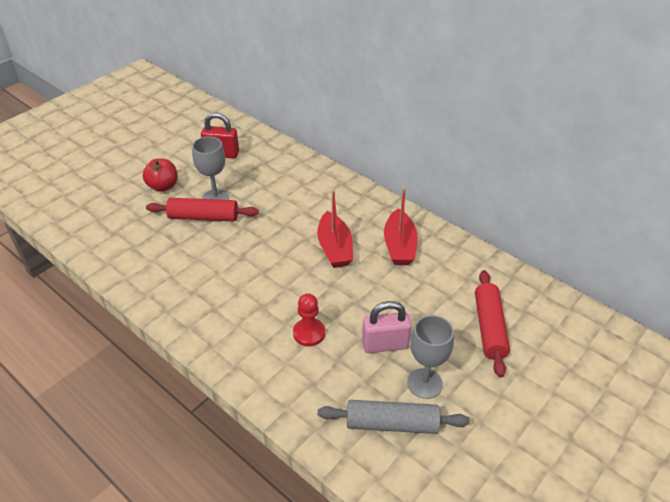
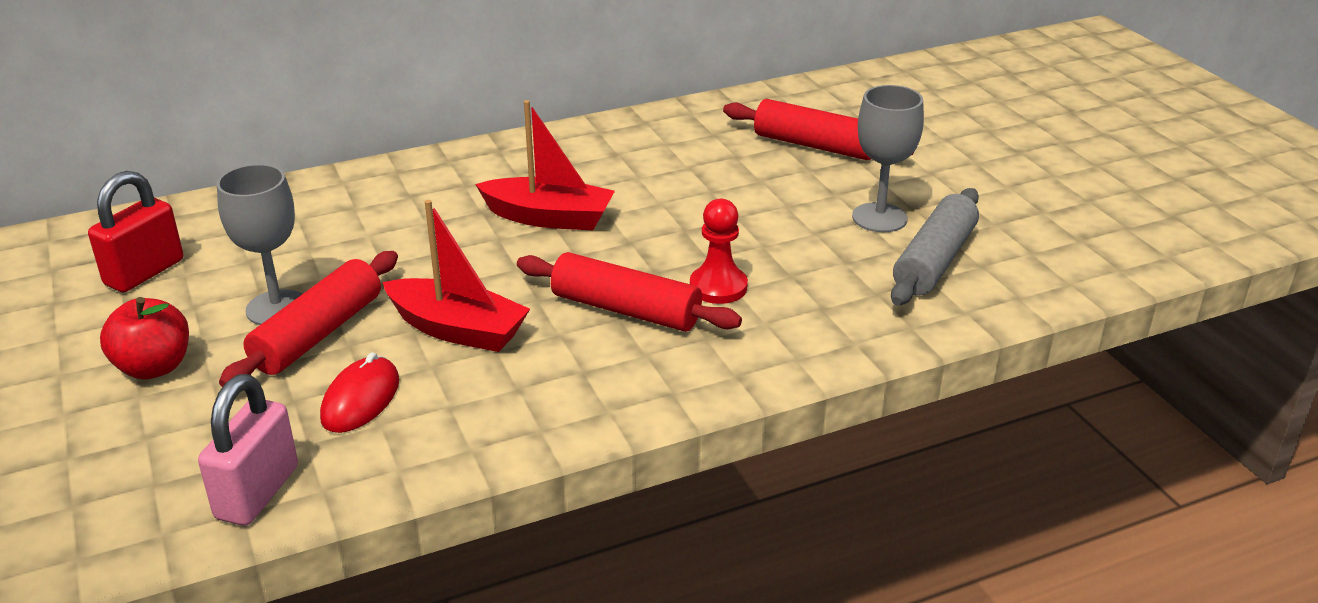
camera: 65 degrees left, 10 degrees down
(165, 248) = (360, 399): none -> red mouse
(270, 305) = (626, 310): none -> red rolling pin
(385, 344) = (789, 228): pink padlock -> pink padlock (257, 493)
(399, 246) = (599, 163): red boat -> red boat (457, 329)

